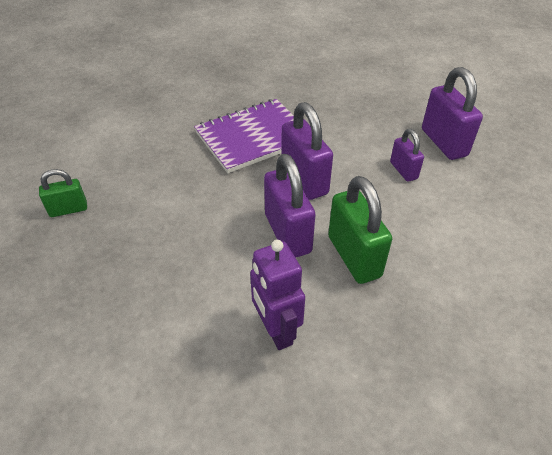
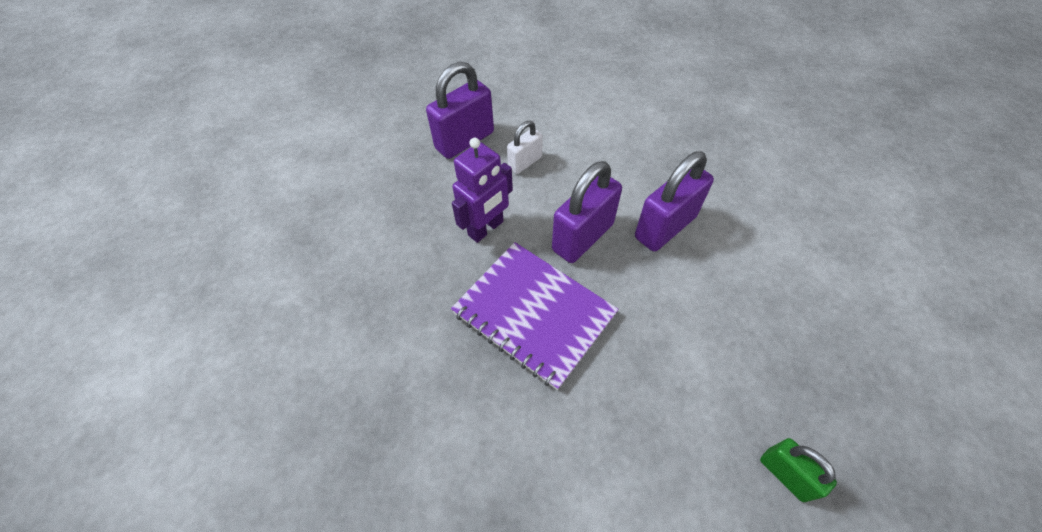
camera: 110 degrees left, 10 degrees up
(276, 331) = (767, 202): purple robot -> purple robot (486, 229)
(354, 256) = (658, 174): green padlock -> none
(403, 170) = (525, 162): purple padlock -> white padlock

